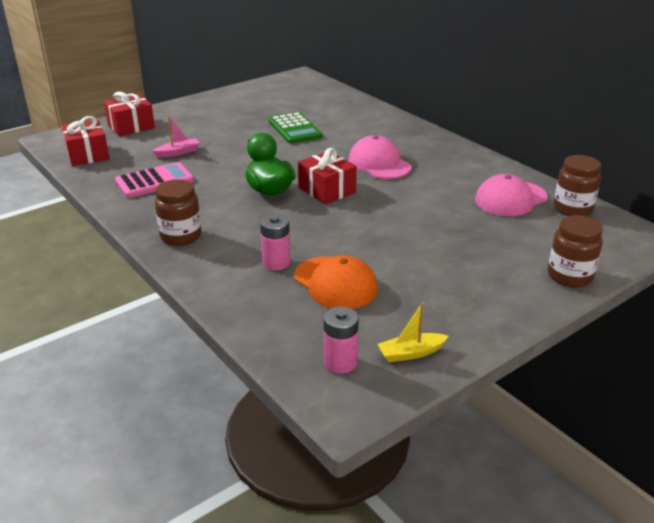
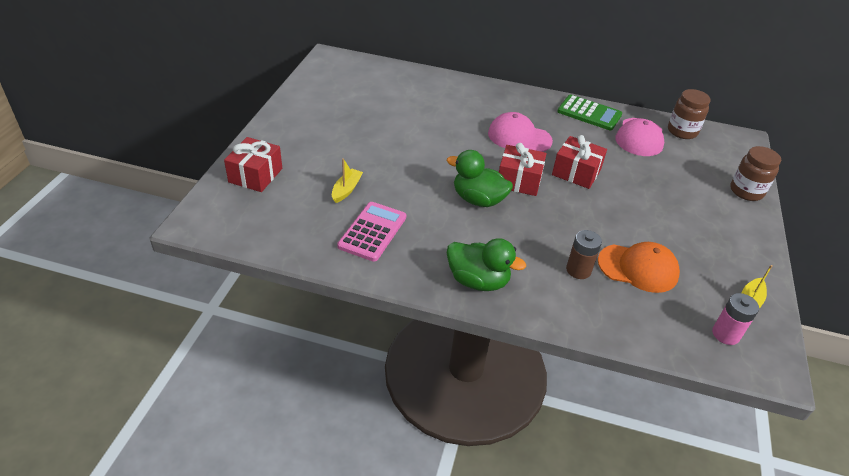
camera: 40 degrees left, 10 degrees up
(87, 155) = (262, 228): red gift -> red gift (576, 172)
(178, 152) = (346, 190): pink boat -> yellow boat
(181, 236) = (478, 281): brown jar -> green duck
(276, 262) = (578, 270): pink battery -> brown battery
(294, 129) = (409, 123): green calculator -> green calculator (589, 113)

